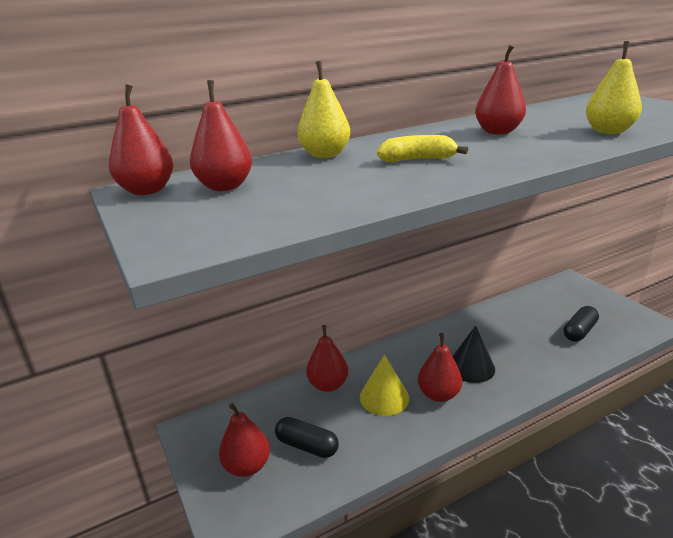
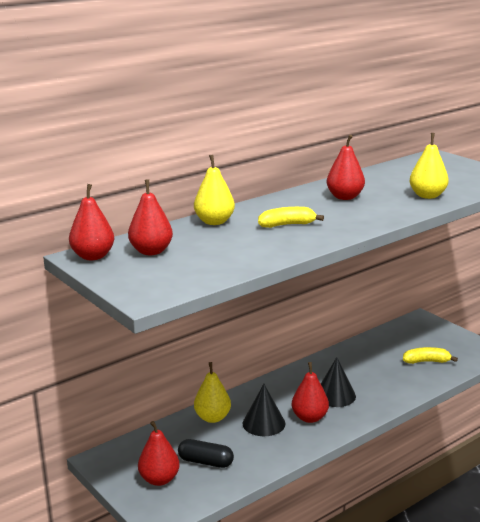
camera: 10 degrees left, 5 degrees down
(328, 385) = (212, 418): red pear -> yellow pear
(384, 397) = (263, 423): yellow cone -> black cone
(579, 331) = (426, 361): black capsule -> yellow banana

